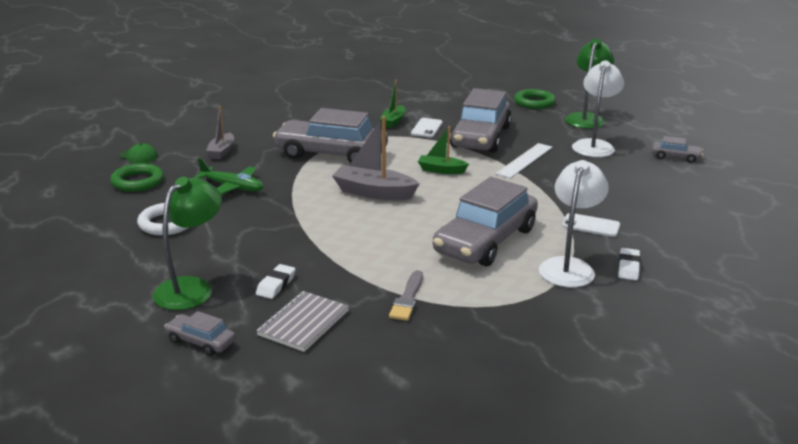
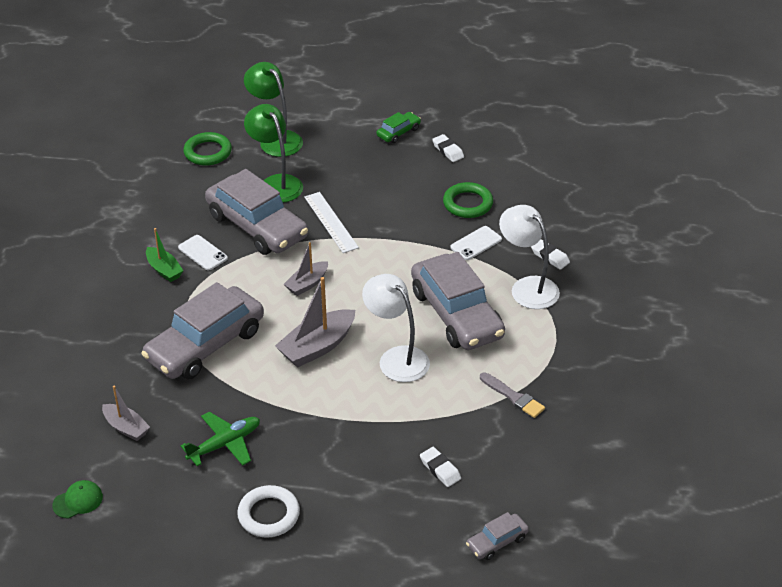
camera: 60 degrees left, 15 degrees up
(138, 182) = (149, 516): green ring -> green ring (468, 203)
(191, 287) = (407, 527): green lamp -> green lamp (276, 183)
(303, 323) = (509, 471): grey notebook -> none
(441, 170) = (307, 284): green boat -> grey boat
(594, 145) = (337, 165): white lamp -> white lamp (397, 358)
(675, 157) = (398, 132): grey car -> green car
(690, 182) = (448, 151): none -> white eraser

